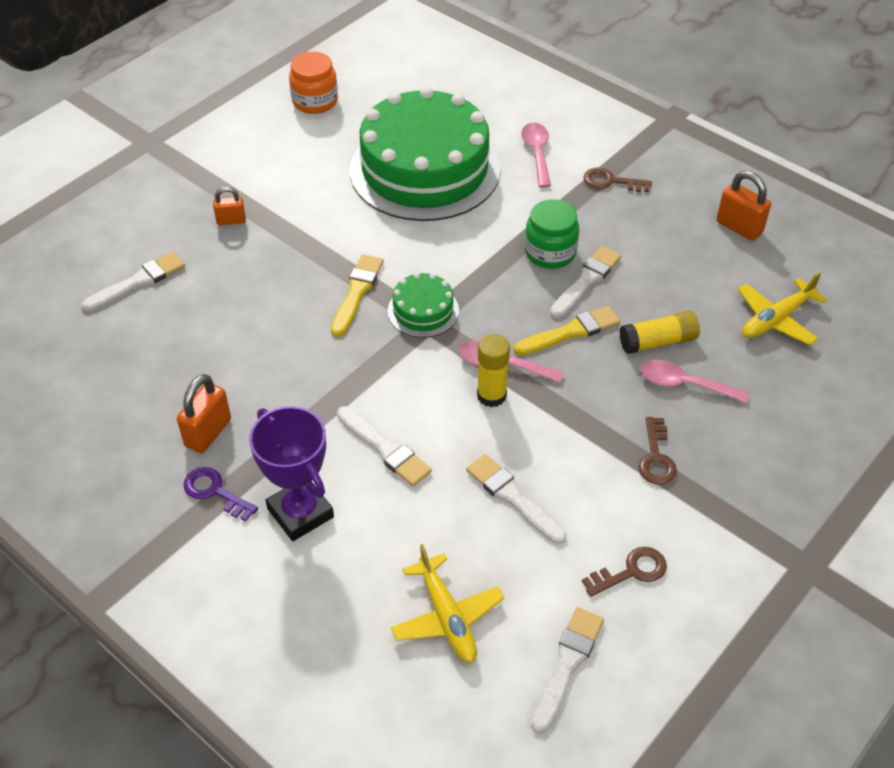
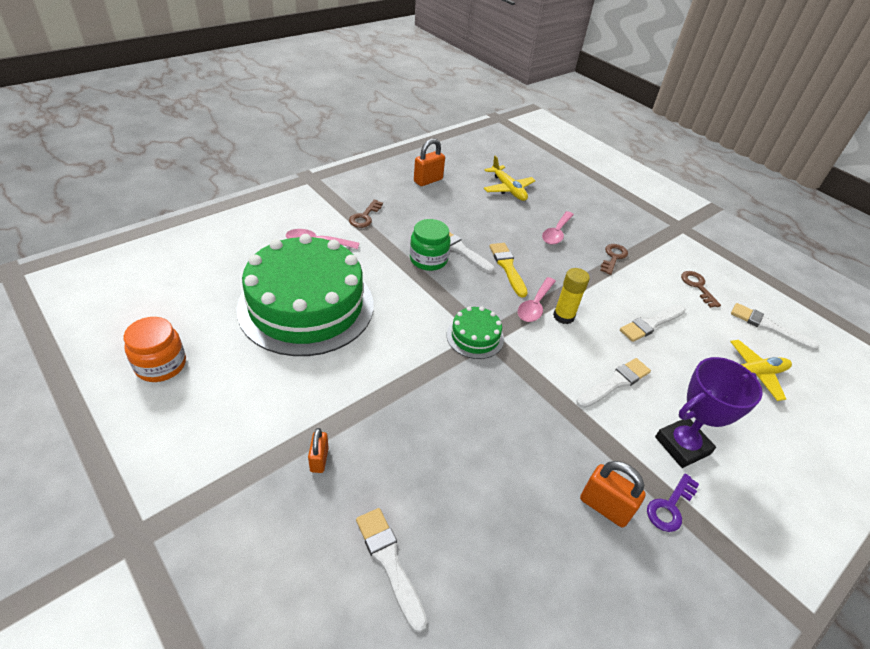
camera: 85 degrees left, 5 degrees down
(357, 292) = (446, 374): yellow brush -> none
(656, 457) = (613, 257): brown key -> brown key turned 75 degrees counterclockwise
(658, 342) = (521, 234): yellow glue stick -> none

